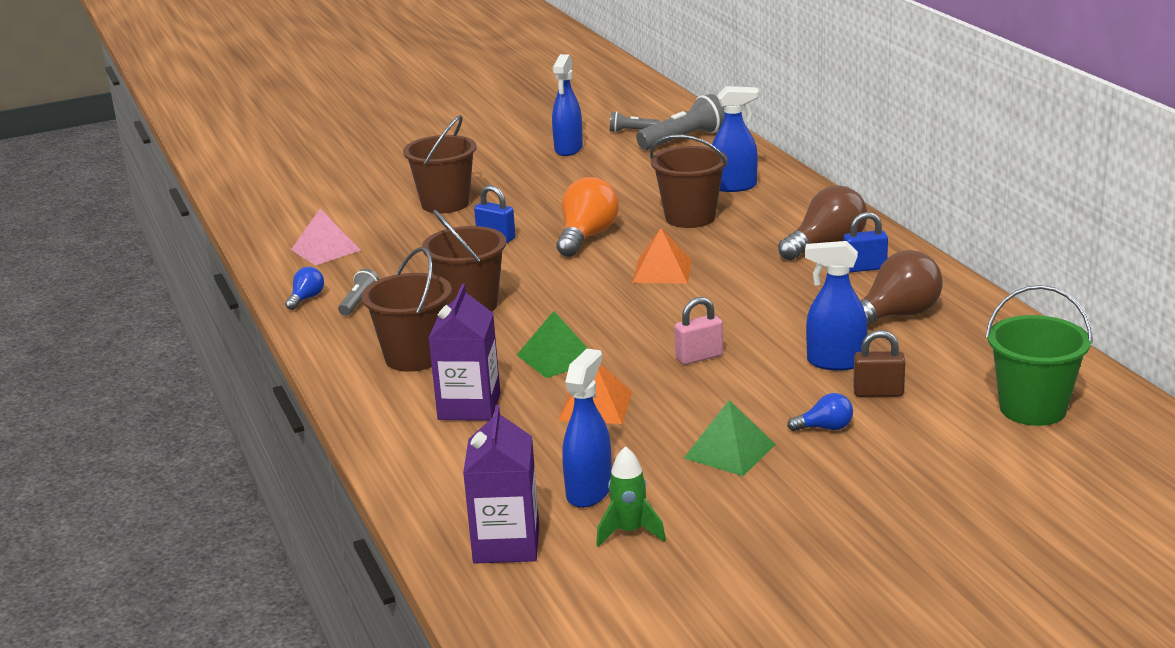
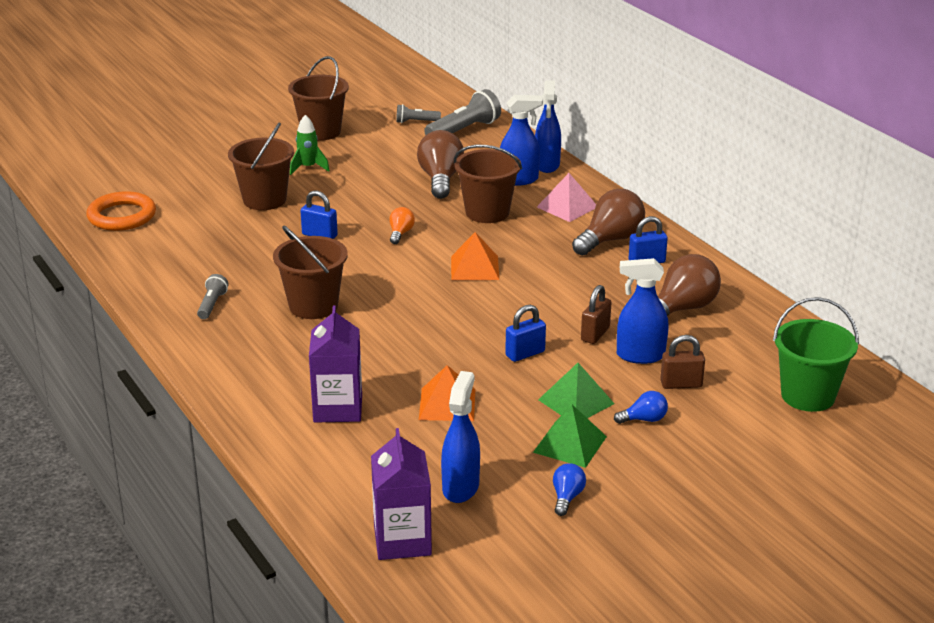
camera: 10 degrees left, 5 degrees up
(287, 217) = (122, 216): none -> orange ring
(306, 298) = (163, 302): blue light bulb -> blue light bulb (567, 497)
(326, 250) = (167, 250): pink pyramid -> pink pyramid (567, 207)
(414, 357) = (276, 360): brown bucket -> brown bucket (321, 132)
(557, 357) = (403, 357): green pyramid -> green pyramid (576, 401)
(568, 149) = (363, 141): blue spray bottle -> blue spray bottle (547, 165)
(587, 237) = (400, 233): orange light bulb -> orange light bulb, size x0.51
(629, 532) = (503, 524): green rocket -> green rocket (308, 168)
(645, 186) = (440, 179): none -> brown light bulb
(699, 357) = (525, 354): pink padlock -> blue padlock
(786, 339) = (595, 334): none -> brown padlock

